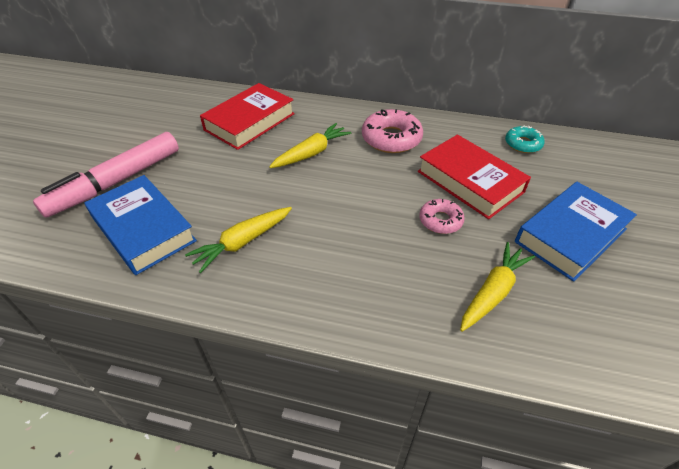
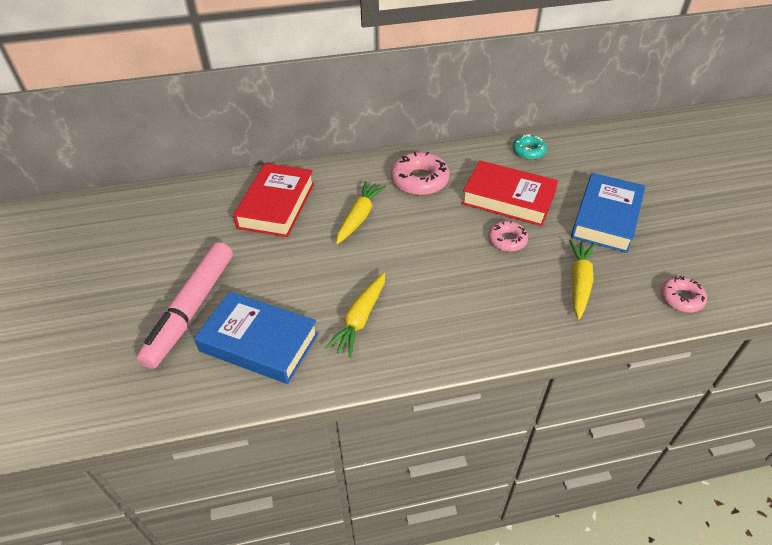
camera: 25 degrees left, 0 degrees up
(613, 360) = (681, 298): none -> pink donut

